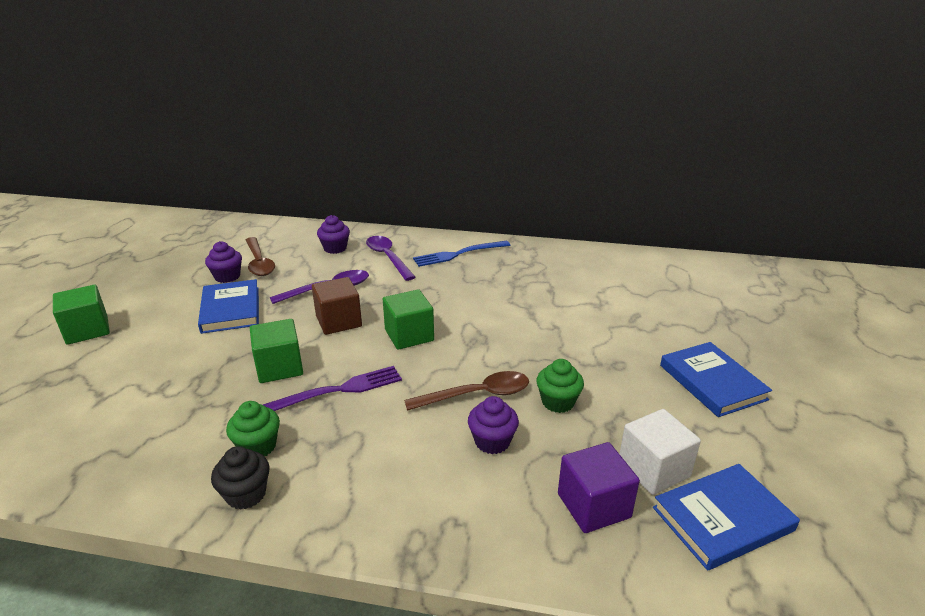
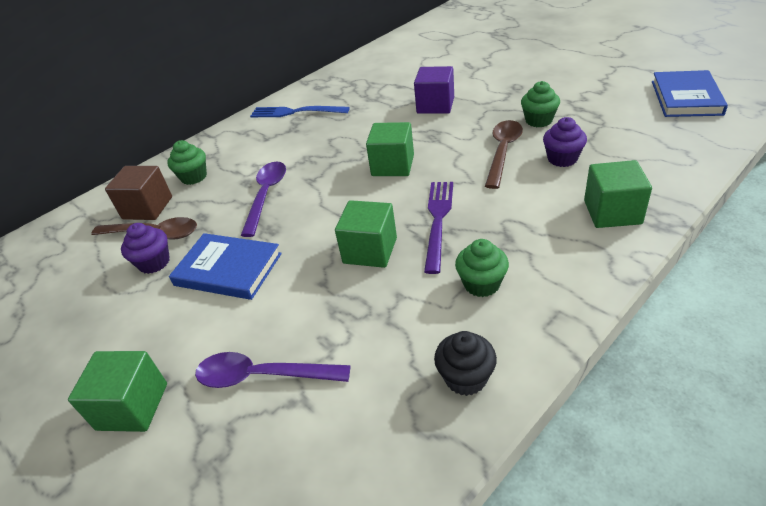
camera: 50 degrees left, 10 degrees up
(246, 494) = (543, 301): black cupcake -> black cupcake (465, 378)
(335, 248) = (194, 177): purple cupcake -> green cupcake
(338, 321) = (330, 200): brown cube -> brown cube (147, 208)
(388, 257) = (253, 149): purple spoon -> purple spoon (261, 376)
(412, 508) = (612, 212): none -> green cube
(458, 254) = (295, 112): blue fork -> blue fork turned 90 degrees clockwise
(593, 505) = (651, 136): purple cube -> purple cube (435, 105)
(653, 469) = (631, 106): white cube -> none
(712, 382) = (563, 61): blue book -> none

